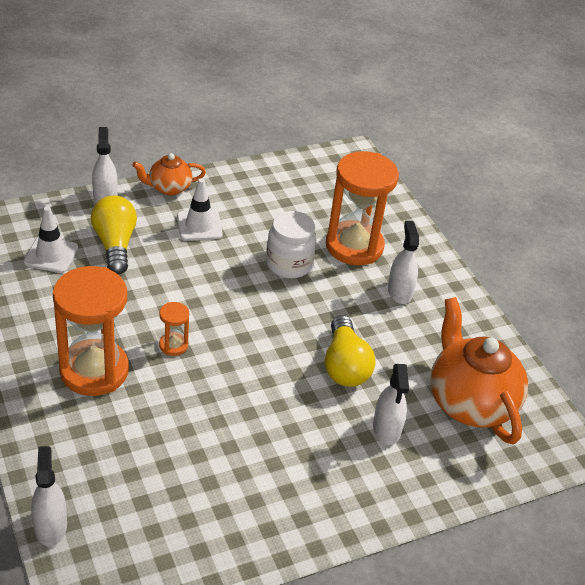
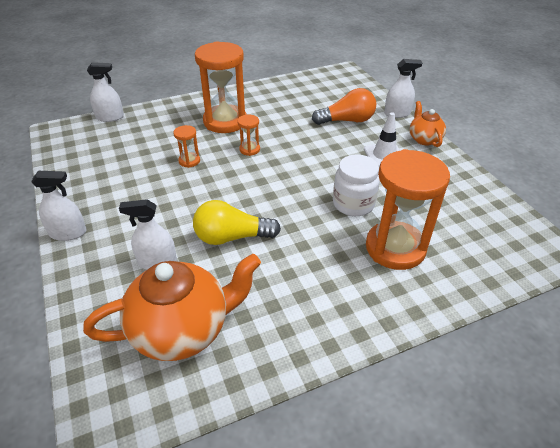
camera: 95 degrees right, 0 degrees up
(51, 255) = (328, 99): white traffic cone -> none
(115, 245) = (347, 121): yellow light bulb -> orange light bulb
(195, 409) = (189, 161): none -> orange hourglass
(399, 292) = (336, 281): white spray bottle -> white spray bottle (68, 233)

